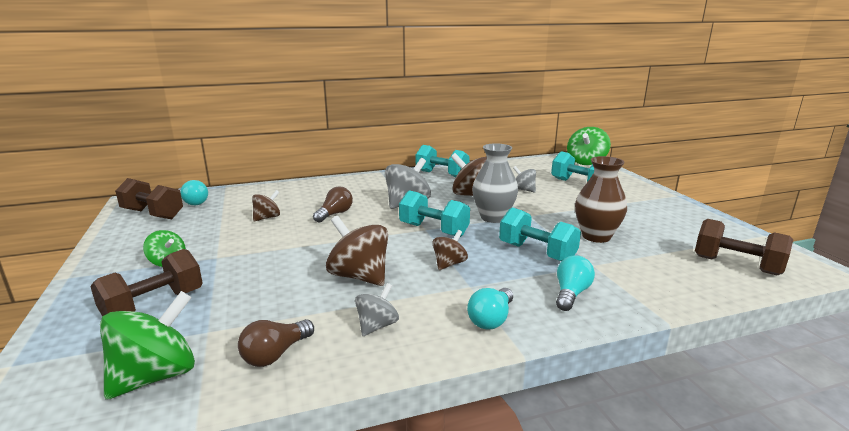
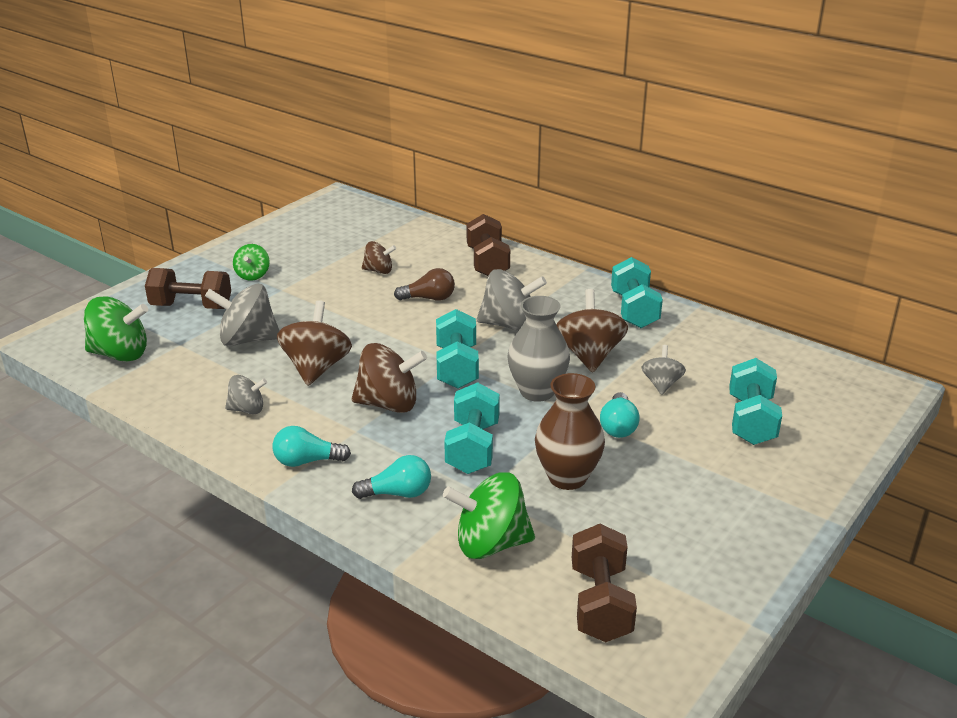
camera: 55 degrees right, 10 degrees up
(153, 214) = (323, 220): brown dumbbell -> brown dumbbell (487, 263)
(193, 202) = (367, 221): turquoise light bulb -> turquoise light bulb (618, 426)
(265, 293) = (247, 340): none -> grey spinning top
(275, 354) = (176, 384): brown light bulb -> none
(449, 264) = (389, 404): brown spinning top -> brown spinning top, size x1.74
(586, 162) = (874, 402): green spinning top -> green spinning top (490, 544)

